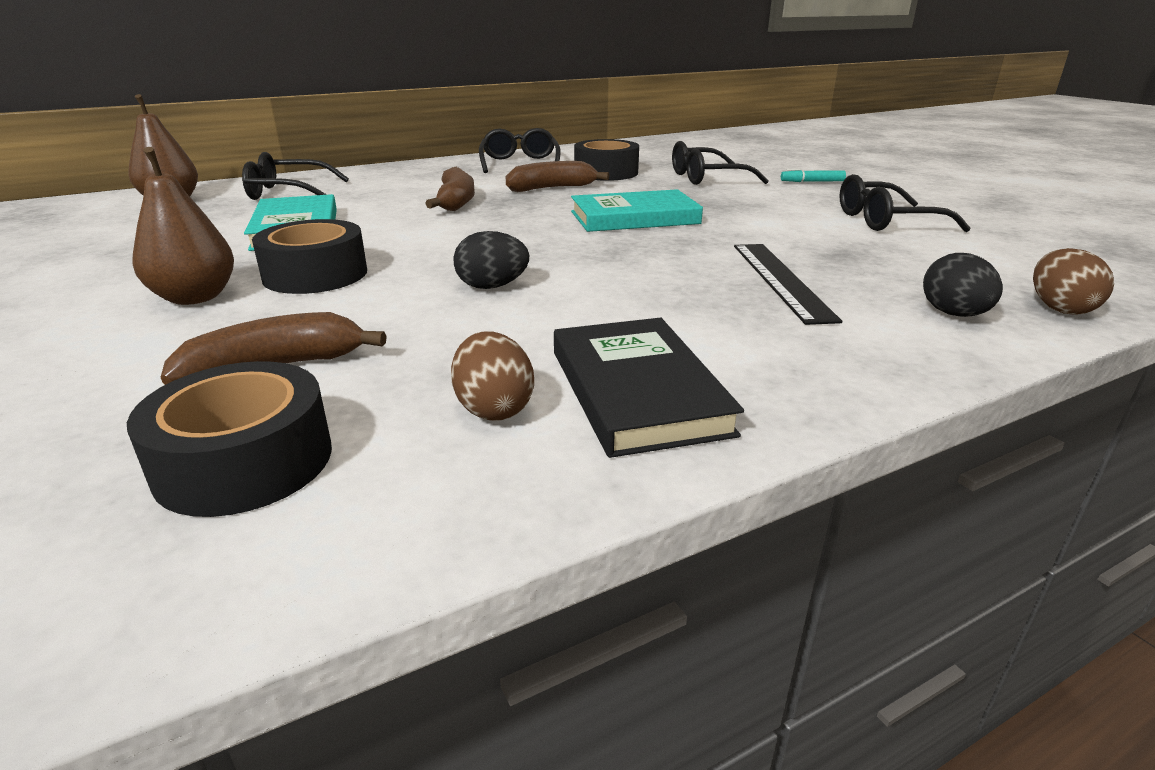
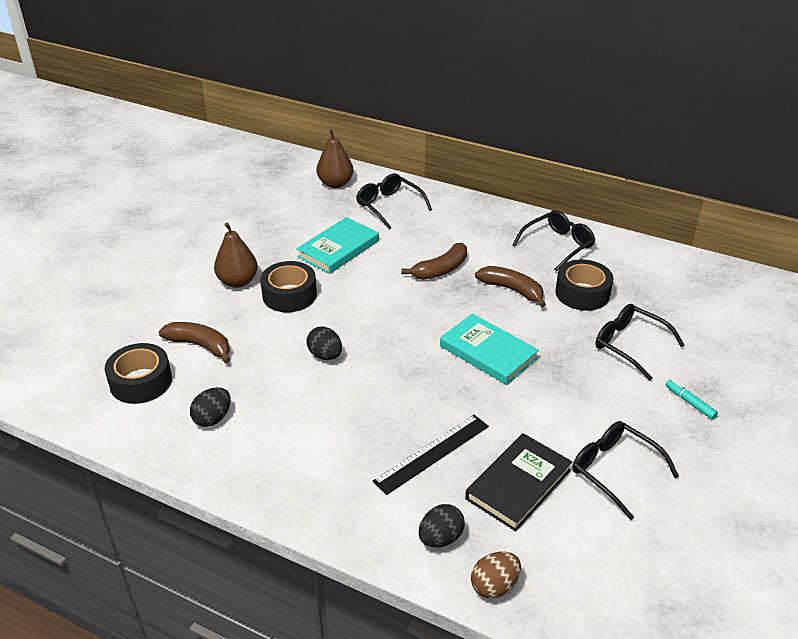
camera: 55 degrees right, 10 degrees up
(494, 408) = (213, 418): brown egg -> black egg
(636, 391) = (255, 451): black book -> black book (518, 484)

